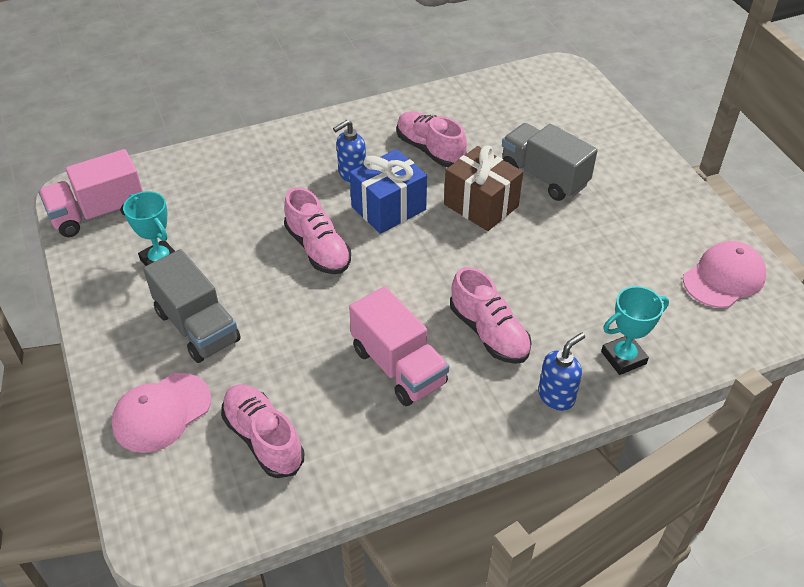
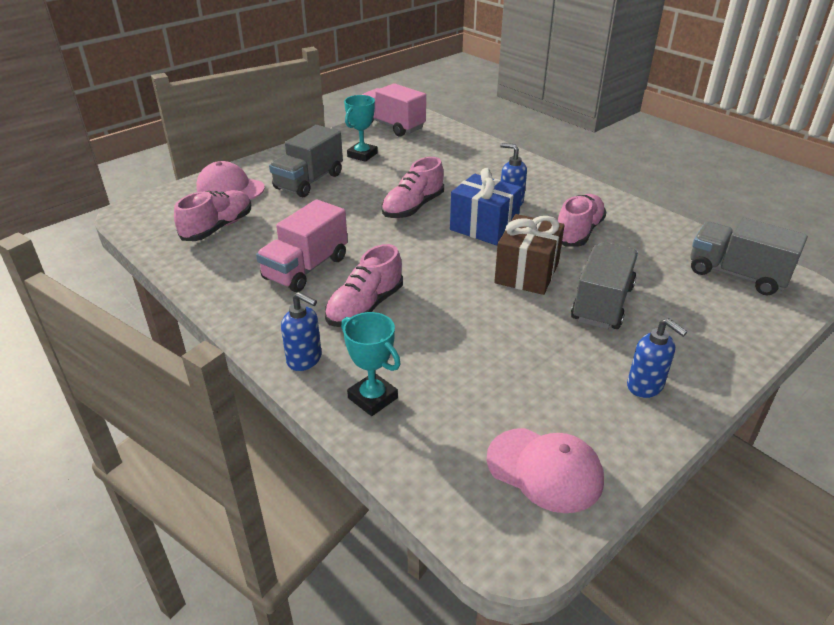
camera: 70 degrees right, 10 degrees down
(534, 91) = (736, 275): none -> grey truck
(651, 194) = (645, 386): none -> blue soap dispenser

